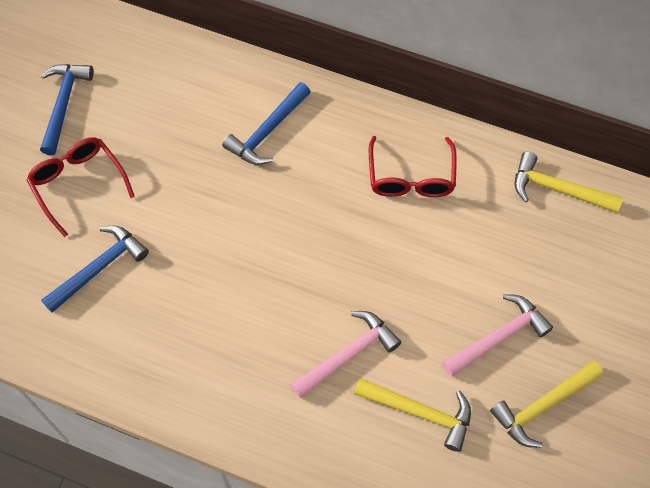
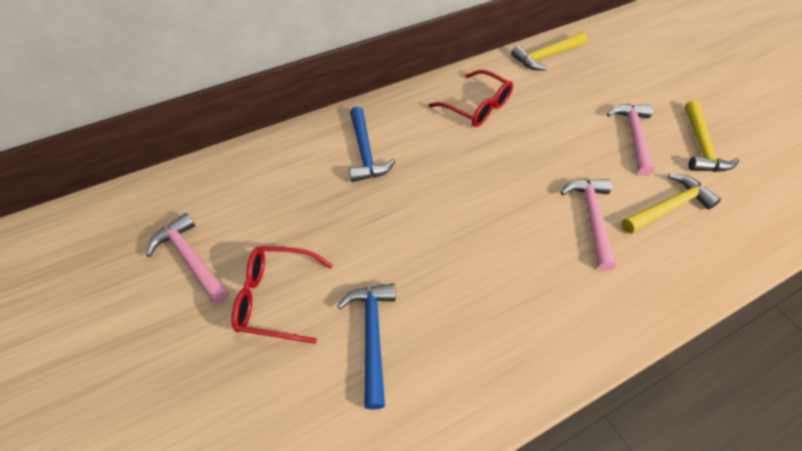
camera: 50 degrees left, 10 degrees down
(63, 104) = (191, 259): blue hammer -> pink hammer

